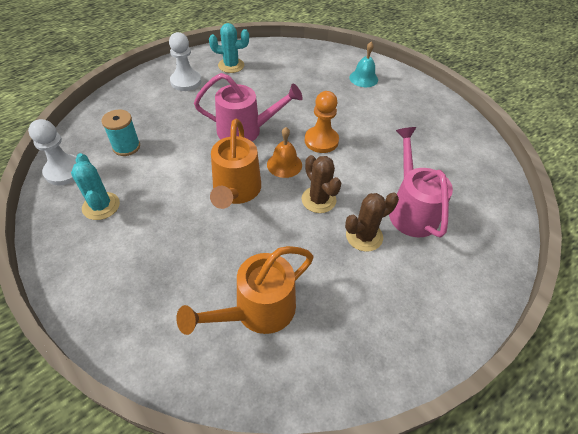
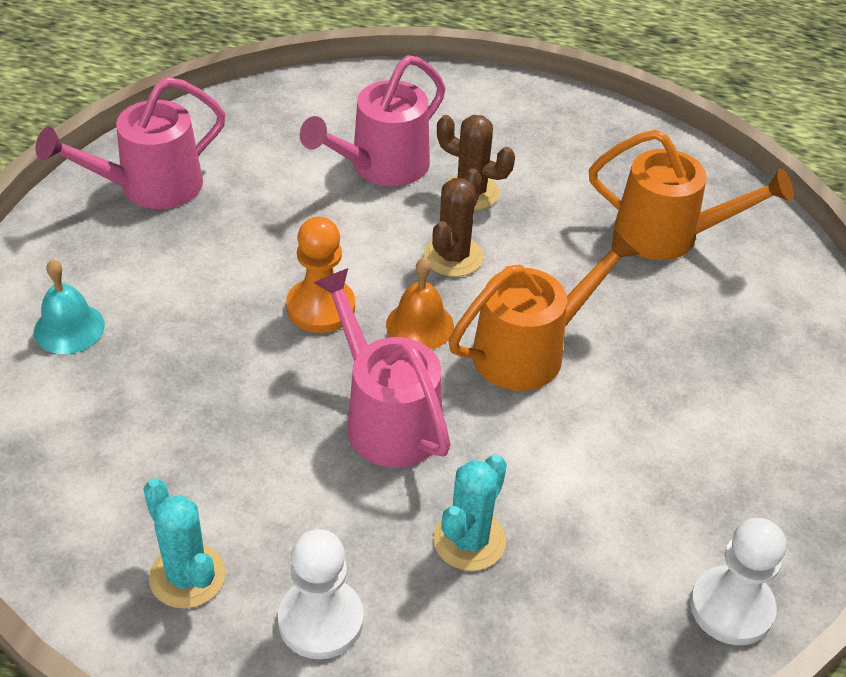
camera: 125 degrees left, 5 degrees down
(101, 206) = (725, 491): turquoise cactus -> turquoise cactus (469, 540)
(126, 147) = (592, 564): turquoise spool -> none
(441, 125) = (149, 187): none -> pink watering can

